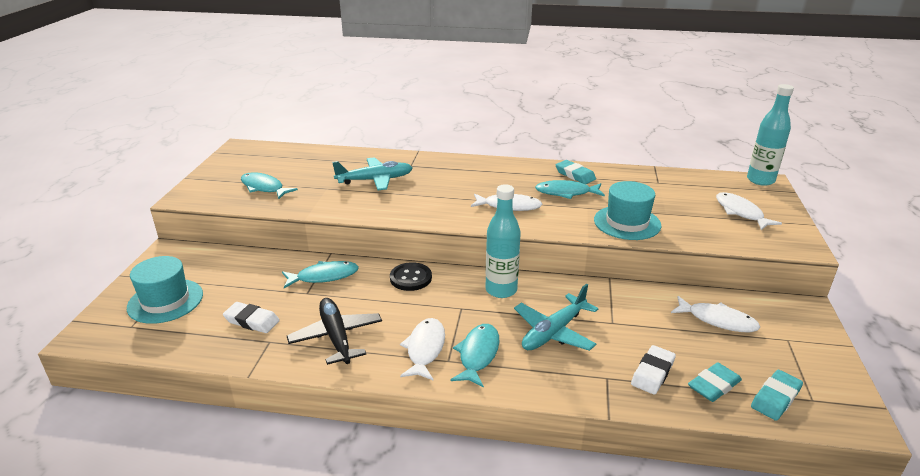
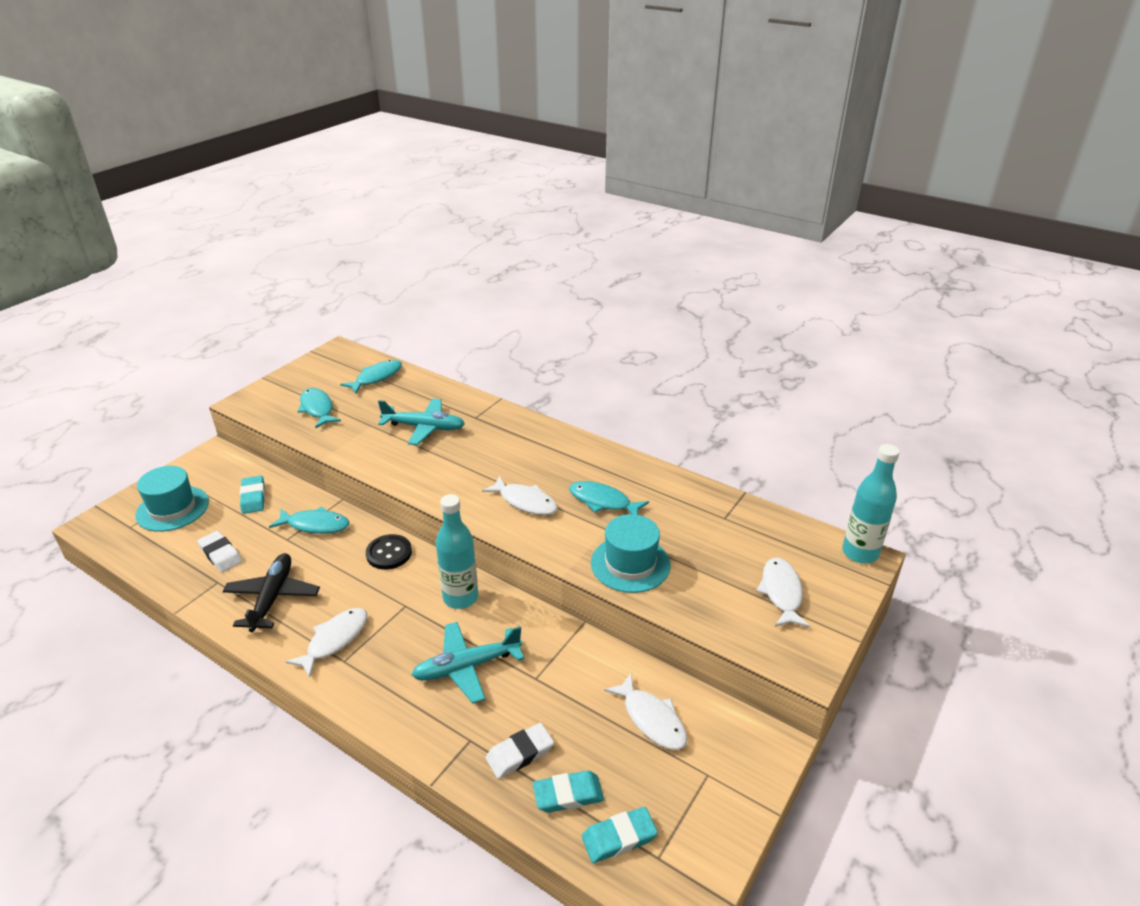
camera: 25 degrees right, 5 degrees up
(478, 355) = (375, 665): turquoise fish -> turquoise fish (376, 377)
(575, 175) = (637, 479): turquoise eraser -> turquoise eraser (253, 497)

